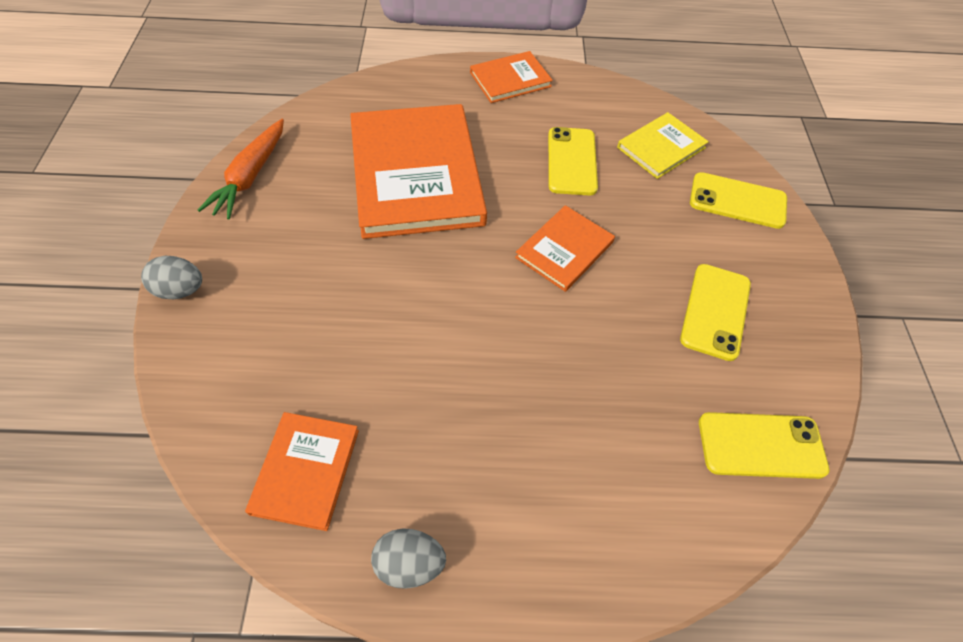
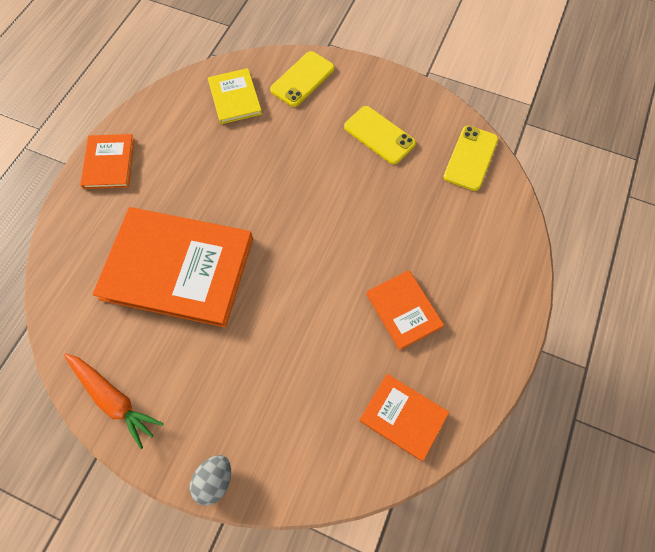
camera: 65 degrees left, 10 degrees up
(409, 563) = (481, 370): grey egg -> none
(564, 250) = (296, 197): orange book -> orange book (404, 310)
(571, 161) = (219, 158): yellow phone -> none

